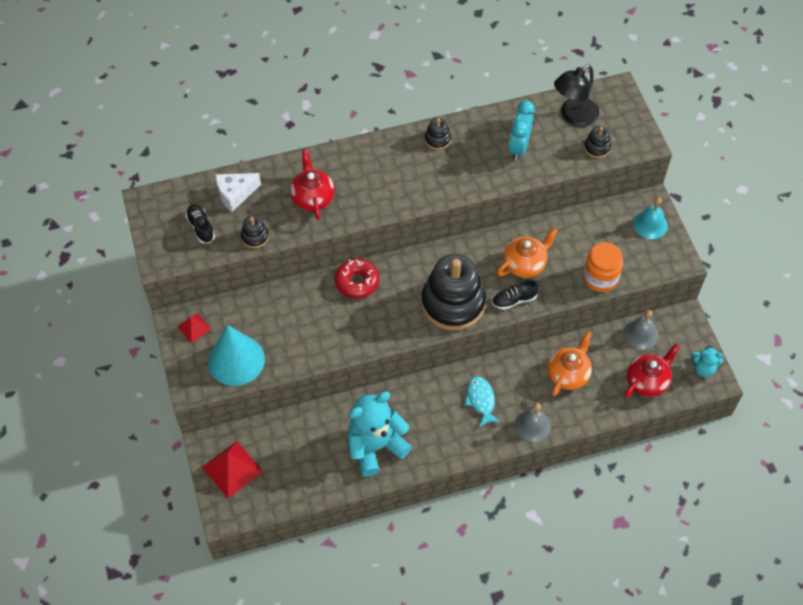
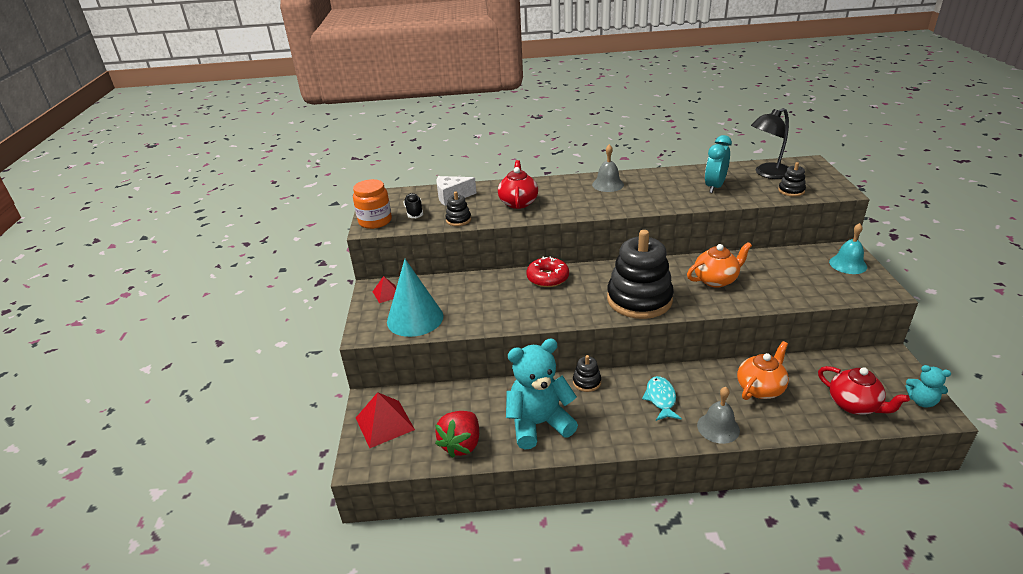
camera: 15 degrees right, 25 degrees down
(311, 480) = (461, 444): none -> red strawberry
(437, 139) = (639, 179): black stacking toy -> black stacking toy (586, 382)
(514, 300) = (703, 303): black shoe -> none
(600, 278) = (796, 295): orange jar -> orange jar (375, 221)
(641, 334) = (842, 364): grey bell -> grey bell (608, 184)
(647, 381) = (854, 405): red teapot -> red teapot turned 75 degrees clockwise

